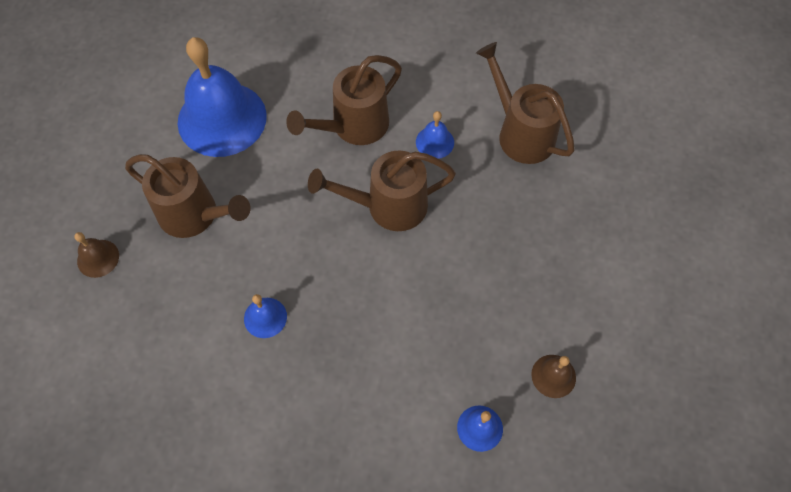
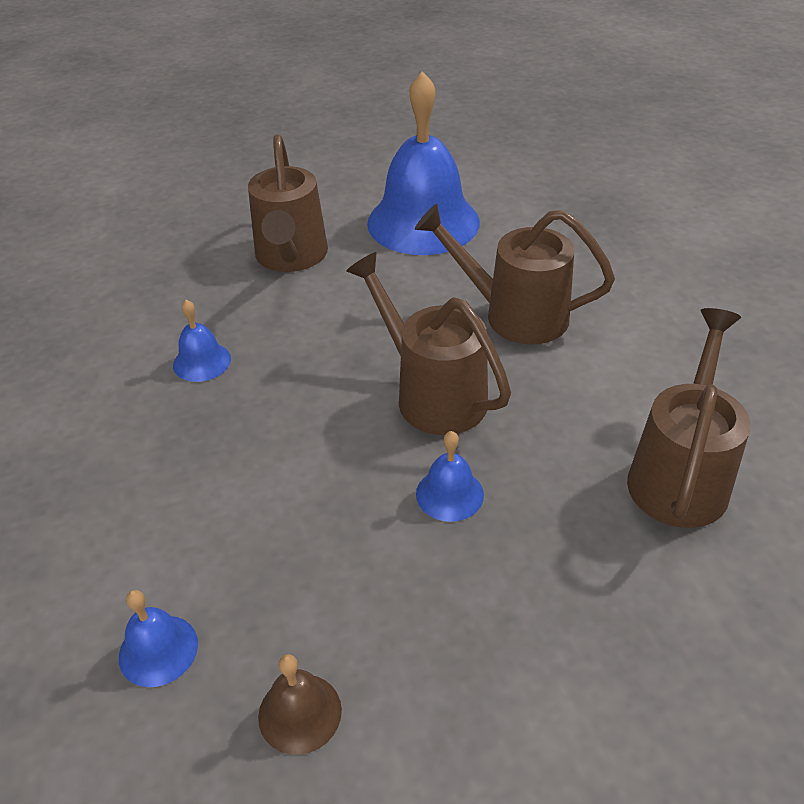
camera: 60 degrees right, 20 degrees down
(98, 258) = (195, 224): brown bell -> none
(435, 142) = (568, 393): blue bell -> blue bell (449, 494)

